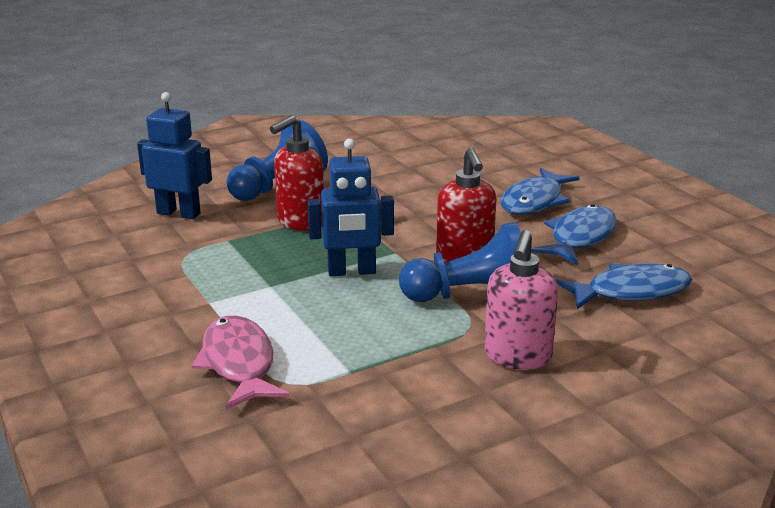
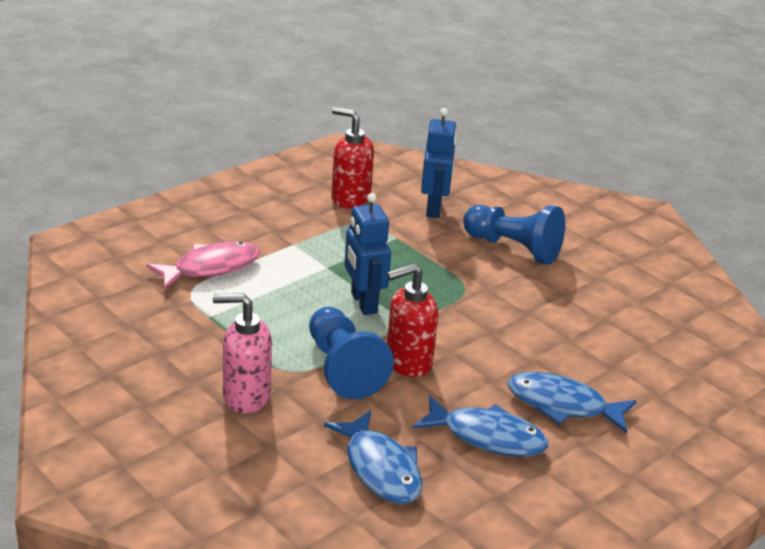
camera: 75 degrees right, 5 degrees up
(300, 222) = (445, 268): red soap dispenser -> red soap dispenser (350, 199)

